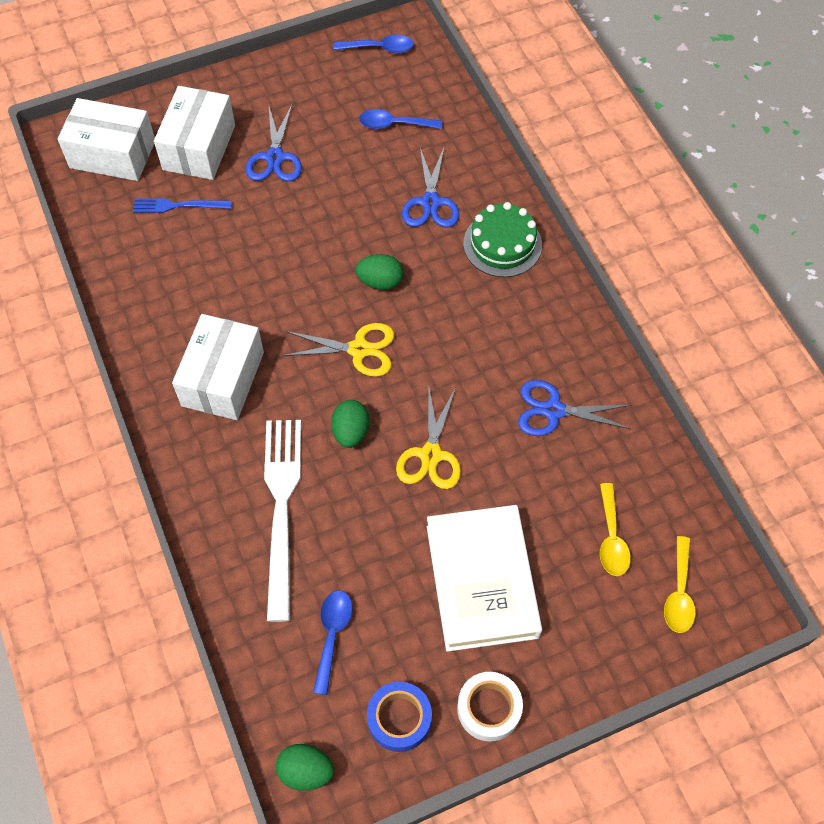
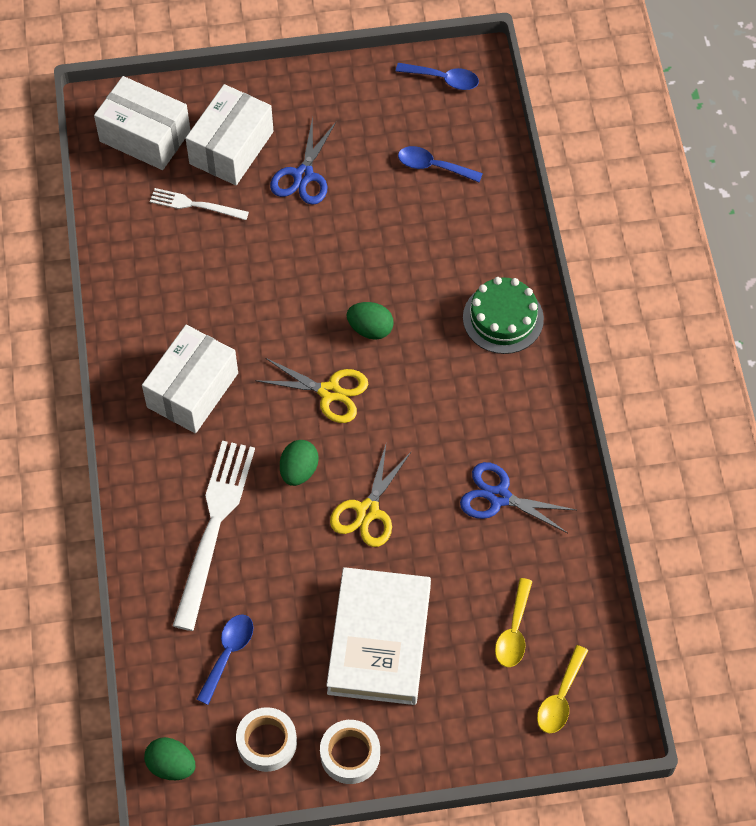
camera: 15 degrees right, 0 degrees up
(178, 205) = (195, 205): blue fork -> white fork
(399, 719) = (267, 742): blue tape -> white tape
(430, 203) = (444, 258): blue scissors -> none

